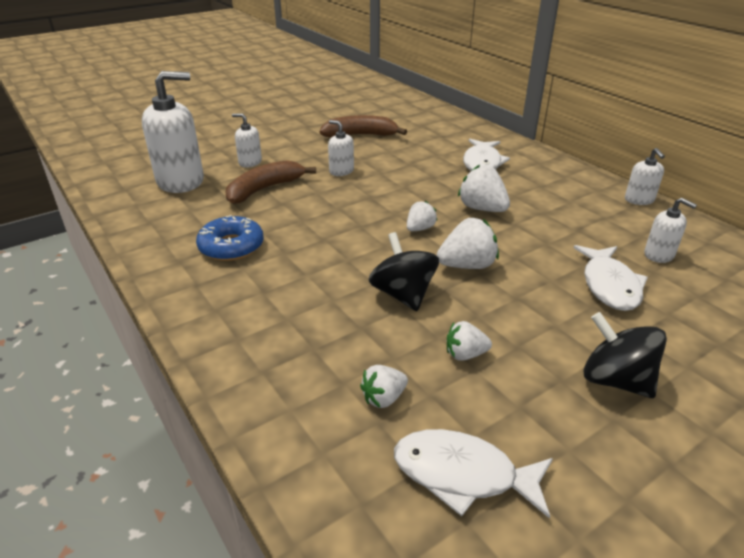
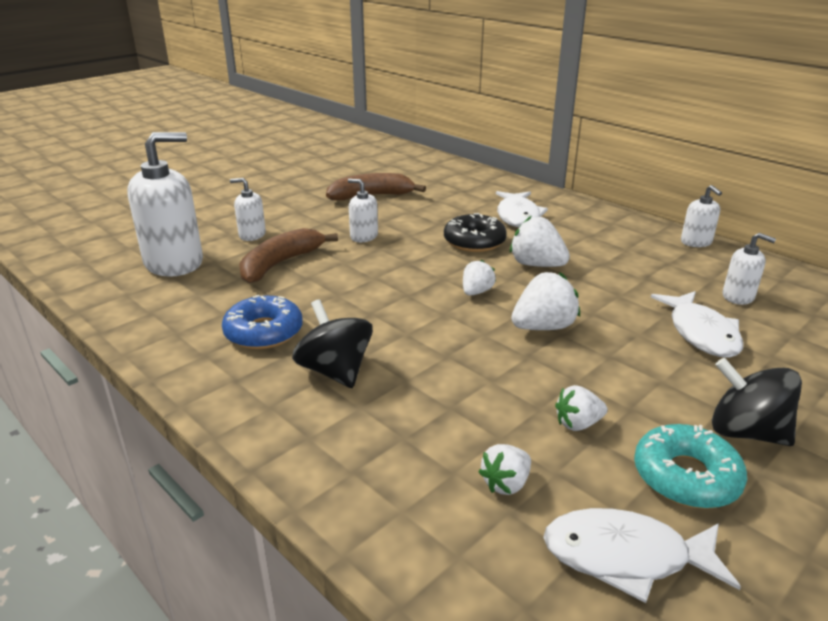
camera: 10 degrees left, 5 degrees down
(403, 294) = (484, 366): black spinning top -> black spinning top (335, 371)
(435, 183) = (474, 241): none -> black donut
(543, 413) = (686, 477): none -> turquoise donut

